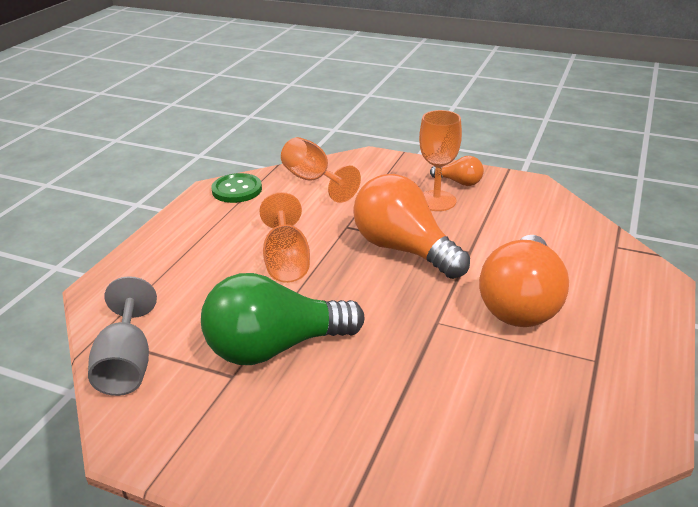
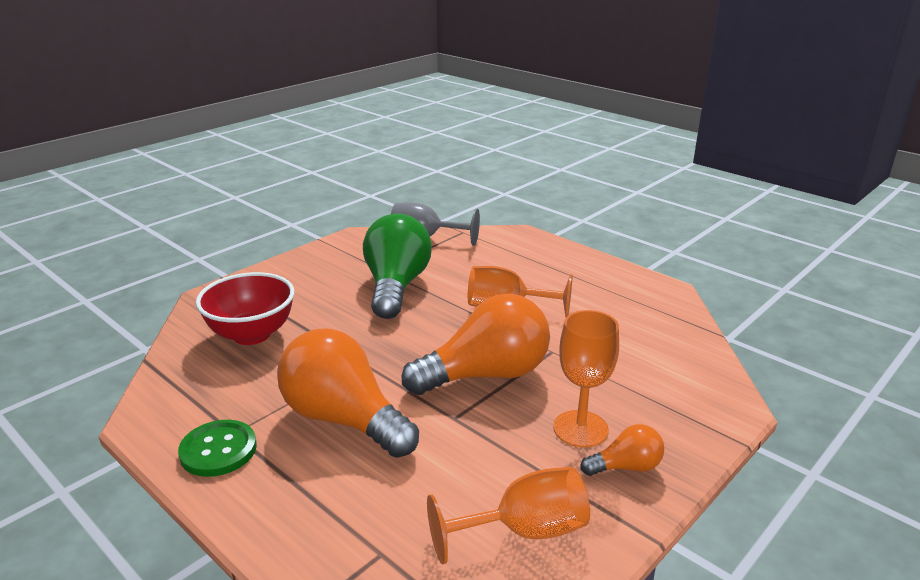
camera: 110 degrees right, 5 degrees down
(237, 190) = (661, 302): green button -> green button (218, 450)
(313, 180) = (669, 350): orange goblet -> orange goblet (524, 531)
(449, 429) = (252, 334): none -> red bowl
(459, 182) = (626, 467): orange light bulb -> orange light bulb turned 150 degrees counterclockwise

